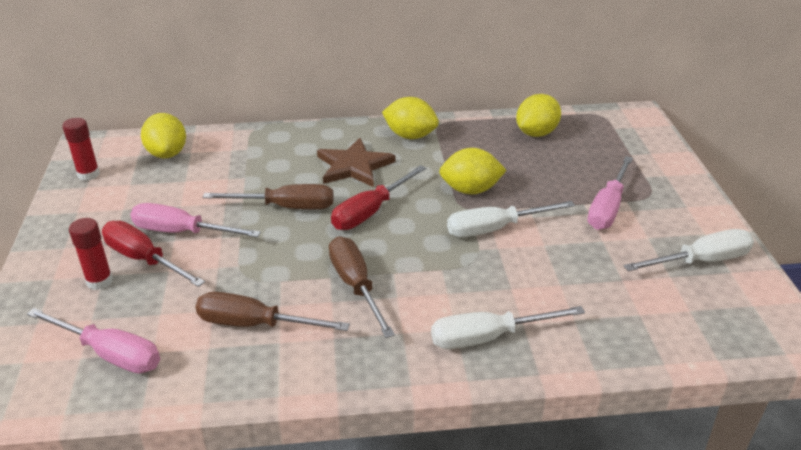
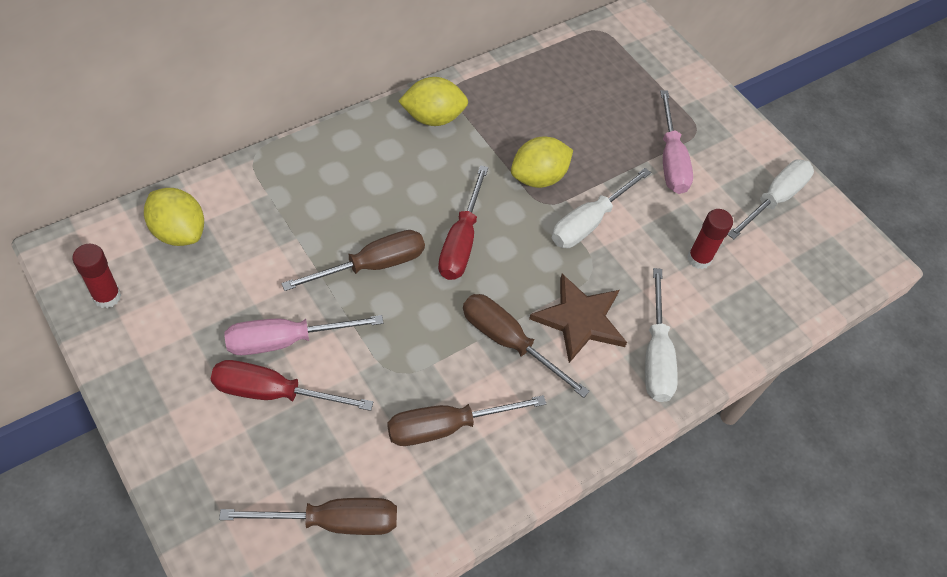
camera: 35 degrees left, 20 degrees up
(99, 281) = (248, 440): red glue stick -> red glue stick (699, 259)
(110, 354) = (332, 521): pink screwdriver -> brown screwdriver
(354, 166) = (403, 182): brown star -> brown star (580, 320)
(488, 337) = (656, 355): white screwdriver -> white screwdriver turned 45 degrees counterclockwise
(536, 133) = (554, 75): yellow lemon -> none

